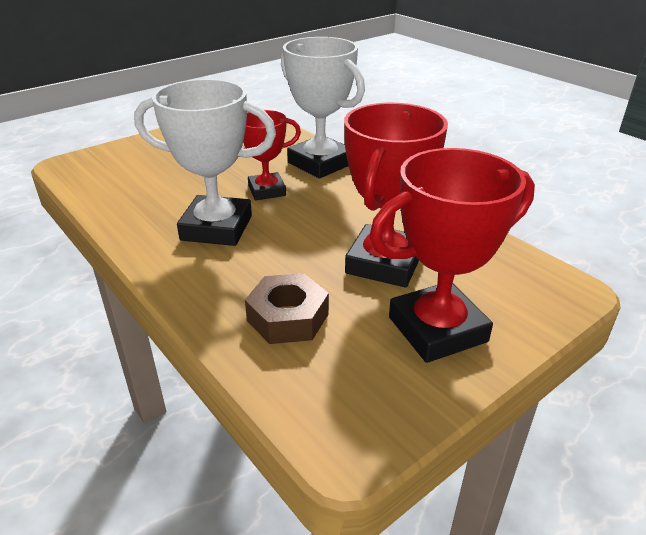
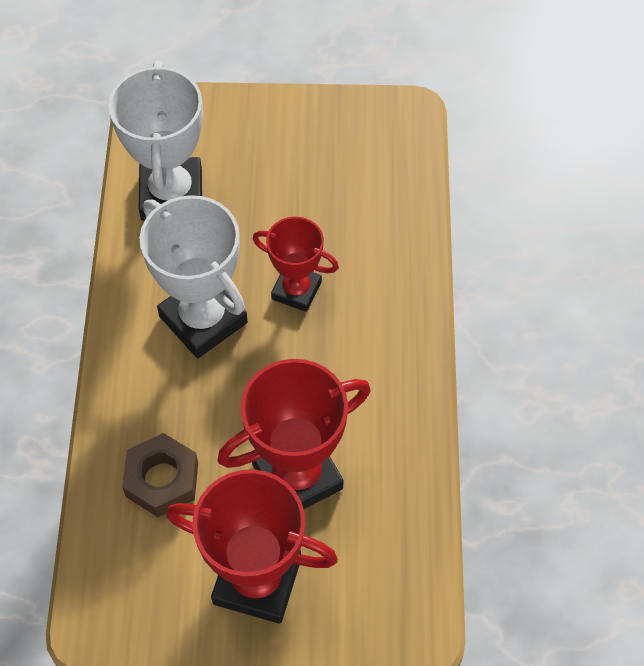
camera: 40 degrees right, 25 degrees up
(320, 163) = (394, 277): white trophy -> white trophy (171, 195)

